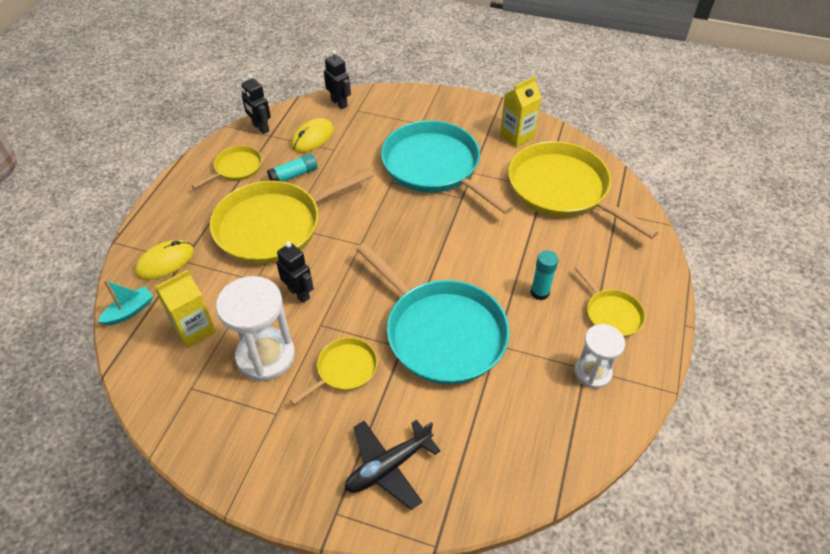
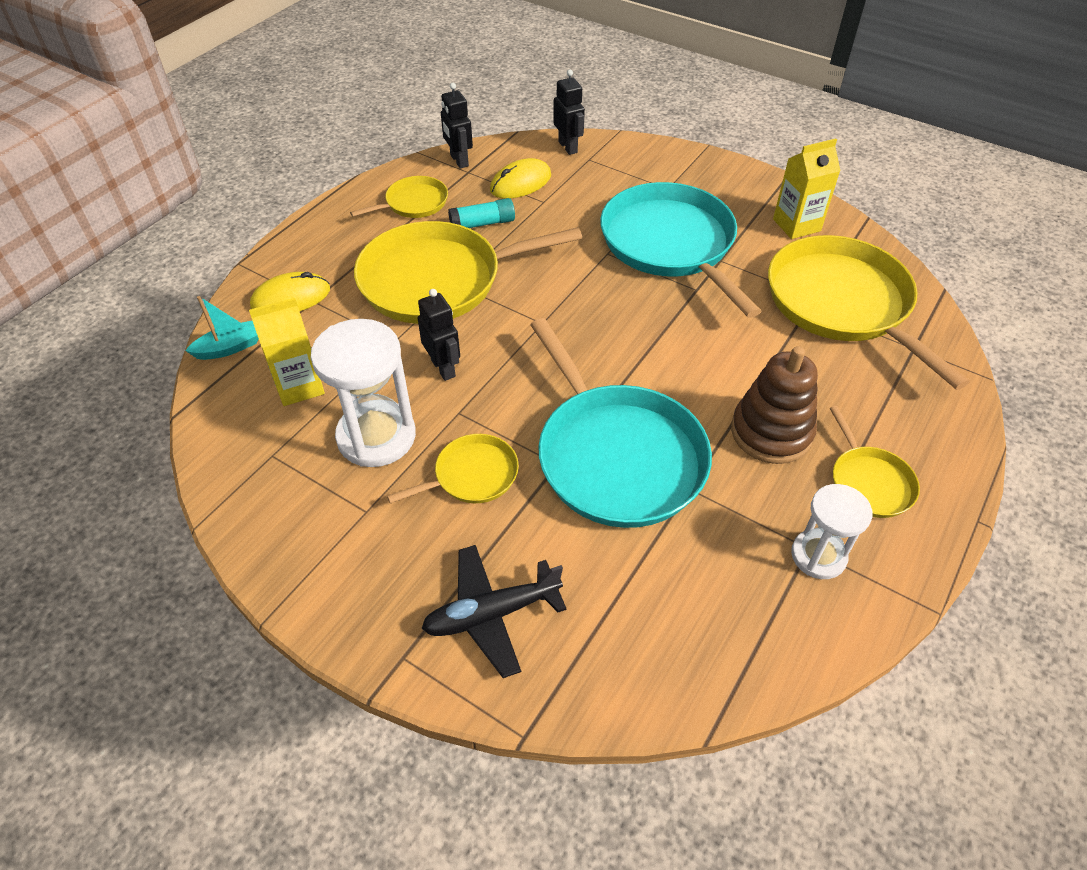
camera: 15 degrees right, 0 degrees up
(540, 292) = (771, 432): turquoise glue stick -> brown stacking toy

